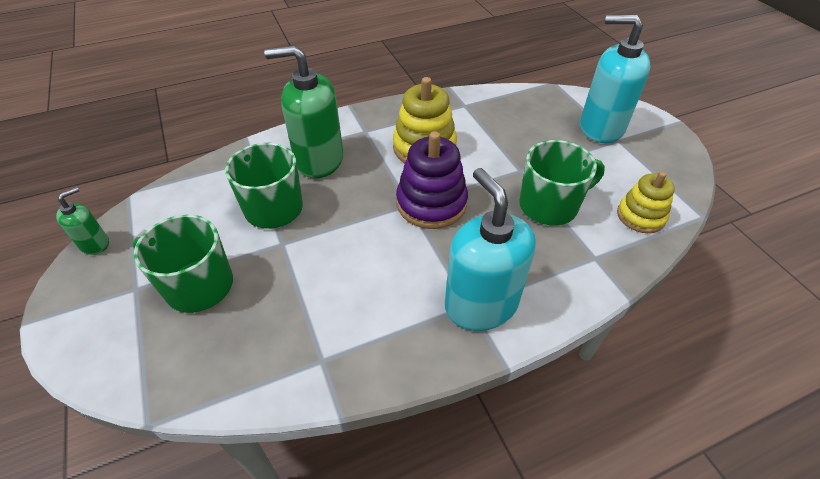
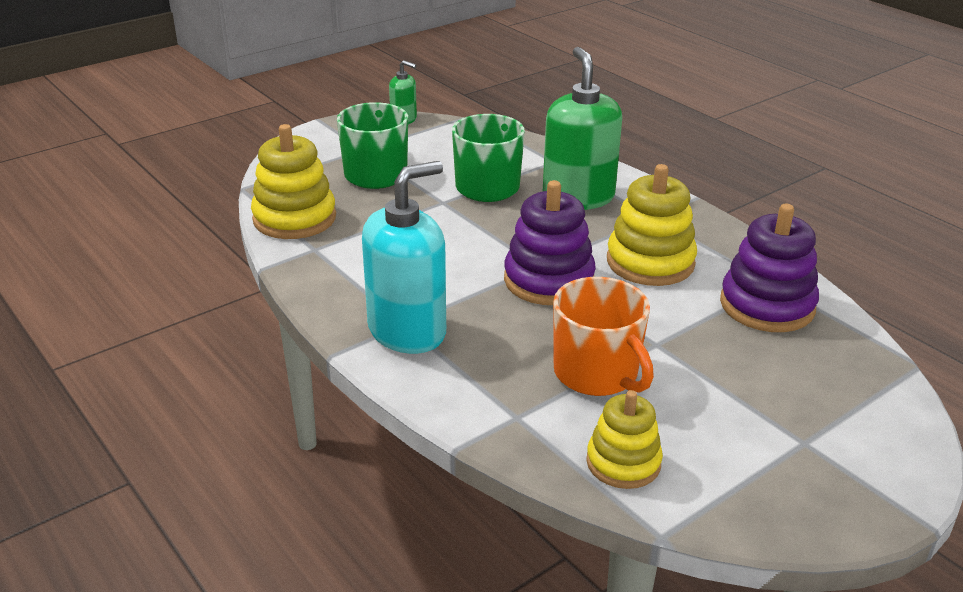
camera: 75 degrees right, 15 degrees down
(251, 372) = (294, 218): none -> yellow stacking toy
(488, 114) = (767, 305): none -> purple stacking toy
(549, 205) = (597, 373): green mug -> orange mug
(601, 128) = (825, 421): turquoise soap dispenser -> none

